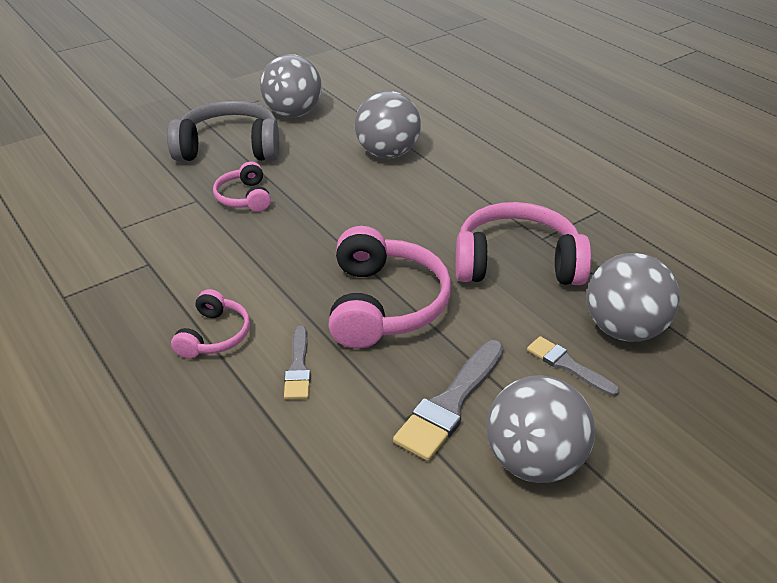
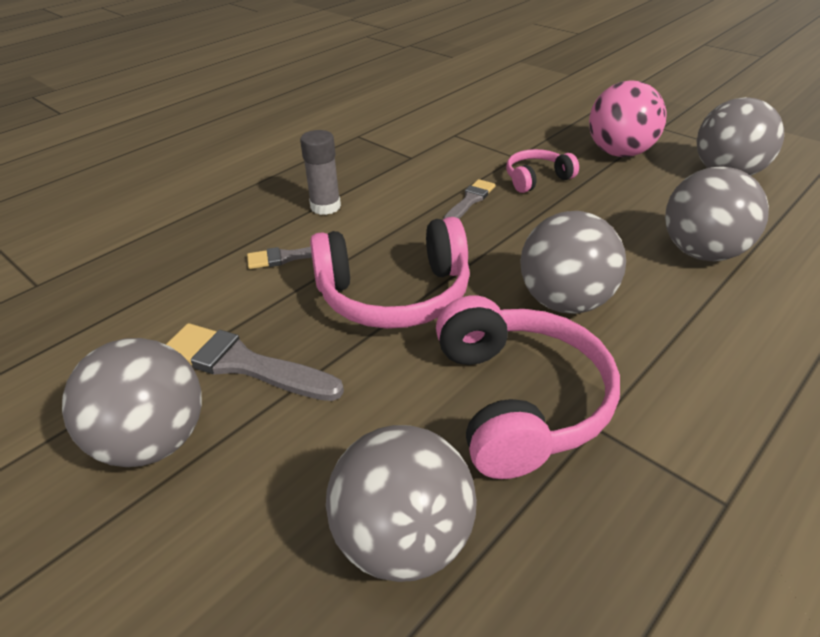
camera: 80 degrees right, 0 degrees up
(214, 335) = (325, 207): pink headphones -> grey glue stick
(229, 148) = (620, 153): grey headphones -> pink ball
(422, 222) = (565, 302): none -> grey ball
(568, 365) = (314, 469): grey brush -> grey brush (469, 201)

